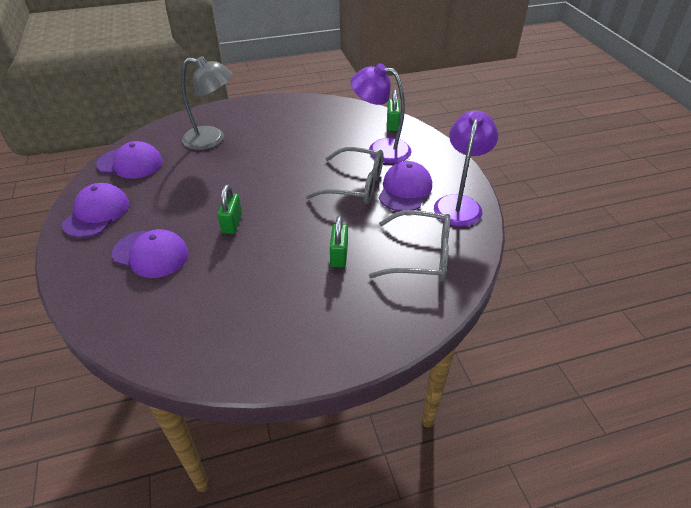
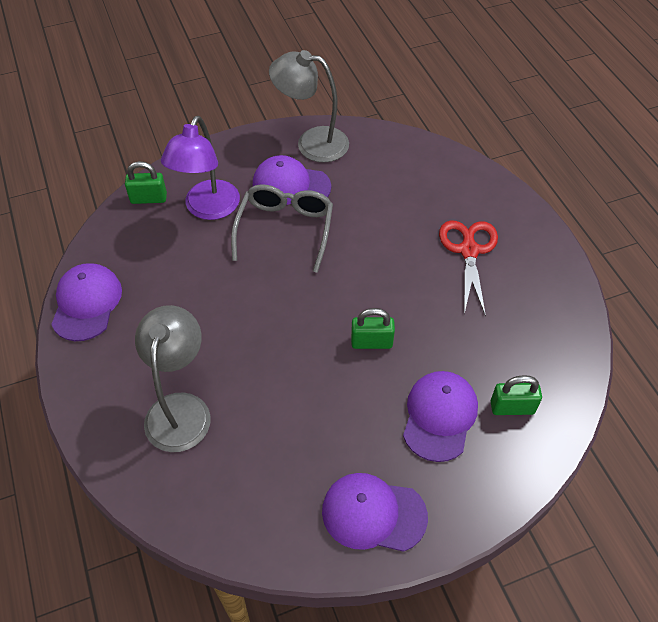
camera: 95 degrees left, 10 degrees up
(130, 163) = (248, 511): purple cap -> purple cap (86, 303)
(314, 296) = (469, 251): none -> red scissors
(339, 255) = (408, 236): green padlock -> green padlock (512, 407)
(420, 255) = (396, 173): grey glasses -> none
(459, 204) = (312, 143): purple lamp -> grey lamp

